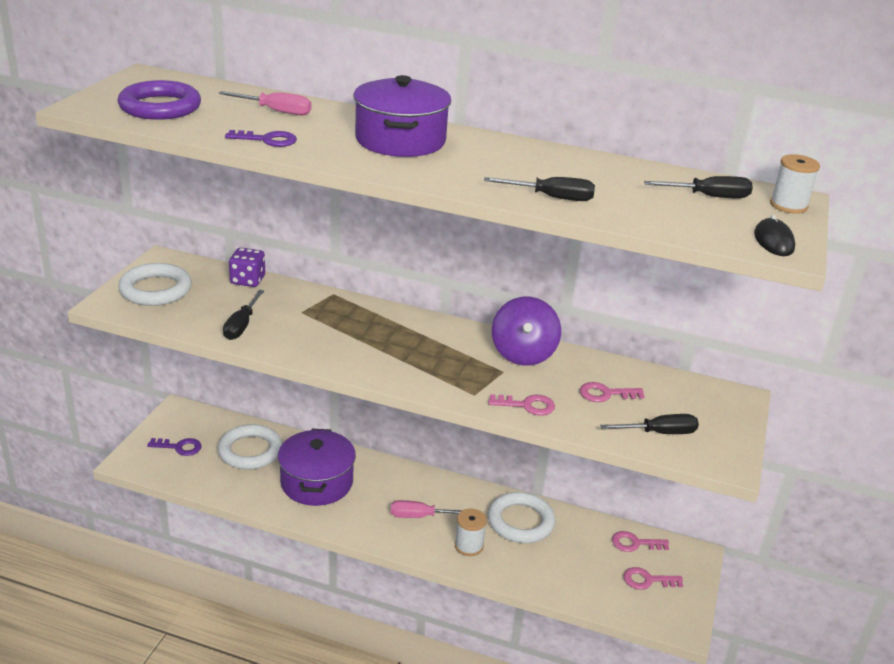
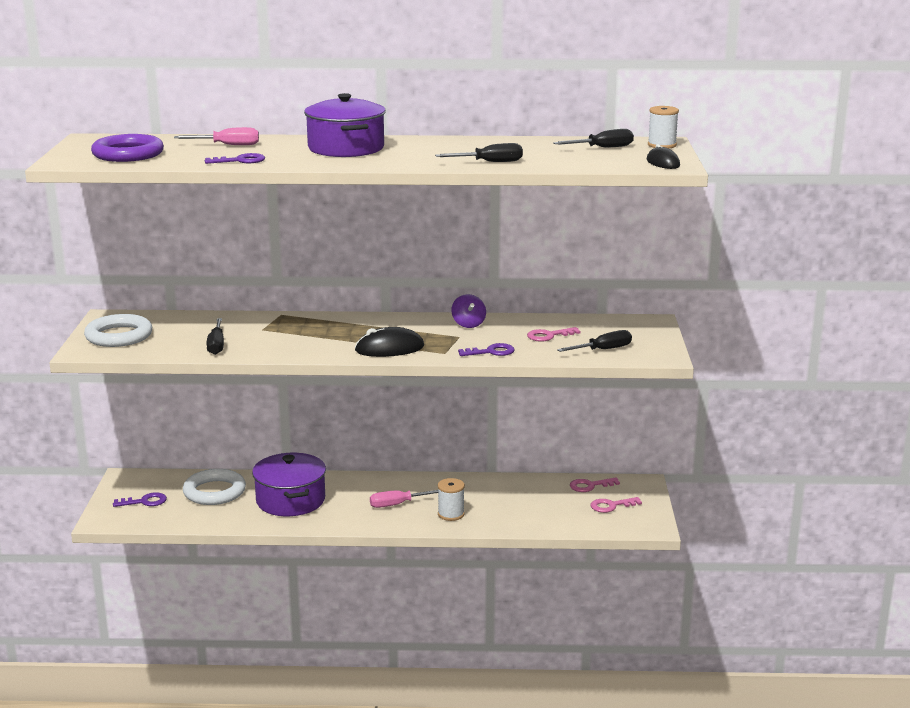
camera: 15 degrees left, 10 degrees down
(248, 280) = (197, 318): purple dice -> none
(417, 373) = (389, 349): none -> black mouse
(520, 522) = (487, 491): white ring -> none
(523, 354) = (468, 324): purple spinning top -> purple spinning top, size x0.59
(527, 405) = (491, 352): pink key -> purple key

